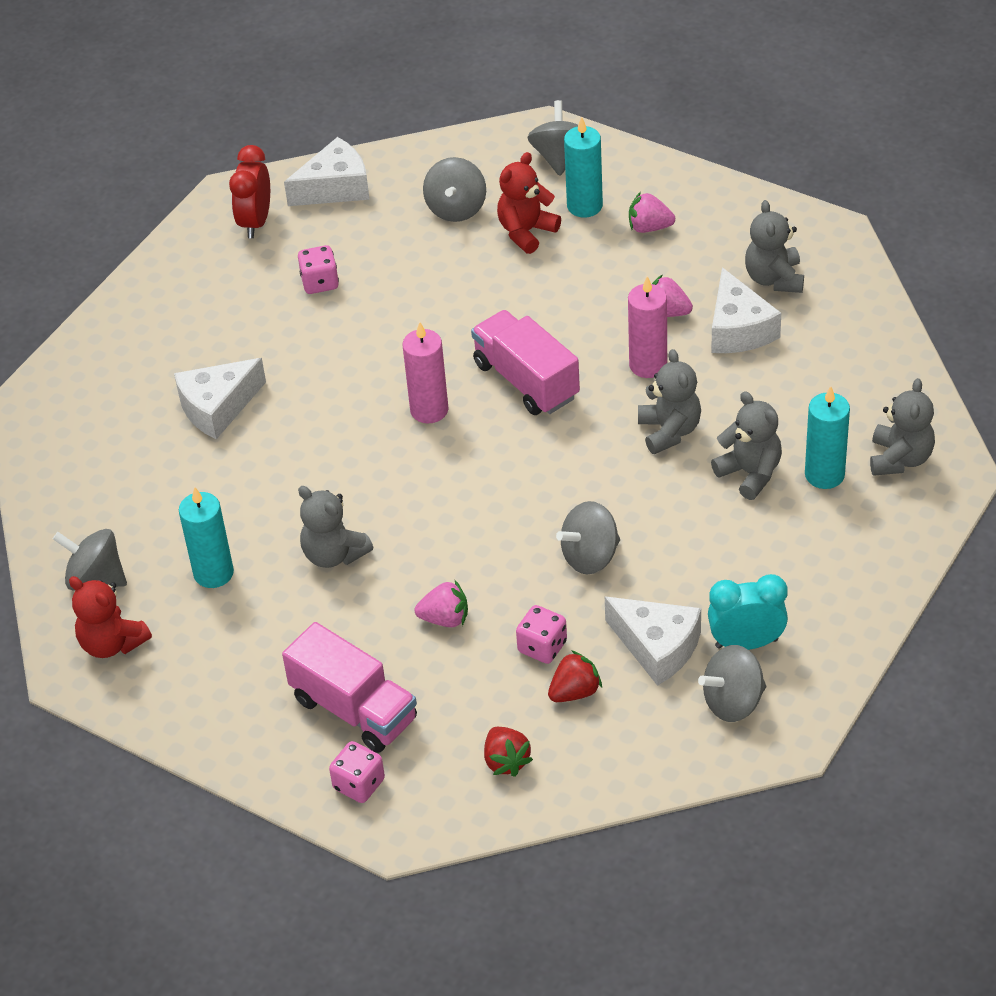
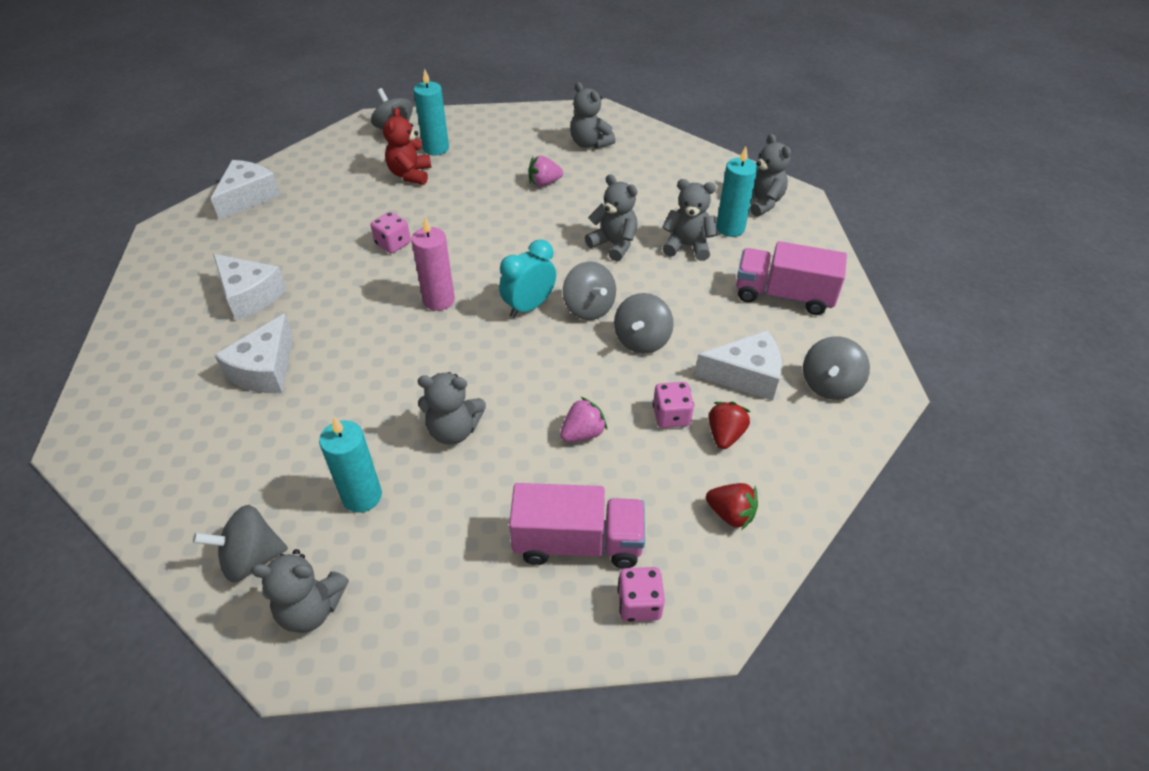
camera: 40 degrees left, 0 degrees up
(112, 643) = (311, 609): red teddy bear -> grey teddy bear
(255, 222) = (200, 238): red clock -> none
(320, 282) = (284, 256): pink dice -> pink dice (393, 244)
(456, 208) = (349, 179): grey spinning top -> grey spinning top (588, 308)
(526, 381) = (491, 255): pink truck -> pink truck (783, 295)
(648, 365) = (562, 214): pink candle -> none
(649, 227) = (488, 145): pink strawberry -> none
(738, 329) = (596, 175): white cheese -> white cheese (249, 296)
(746, 643) = (795, 344): turquoise clock -> turquoise clock (529, 306)

